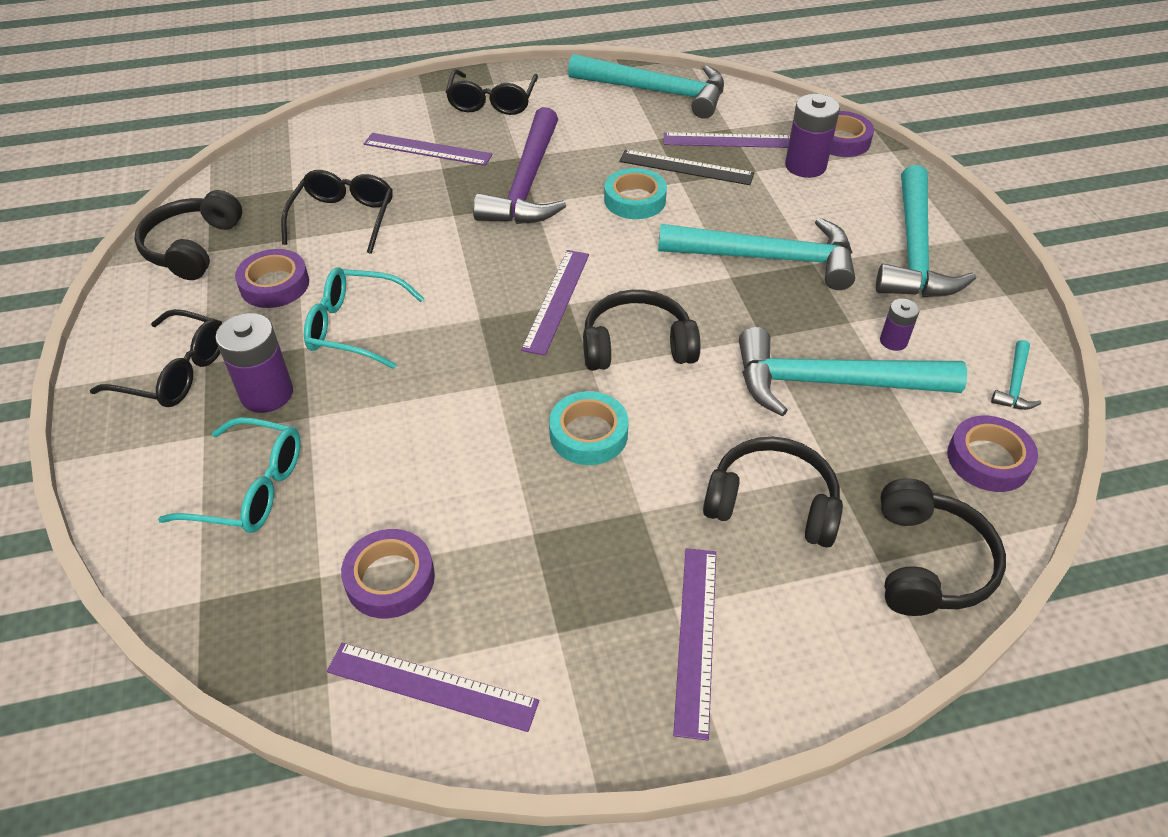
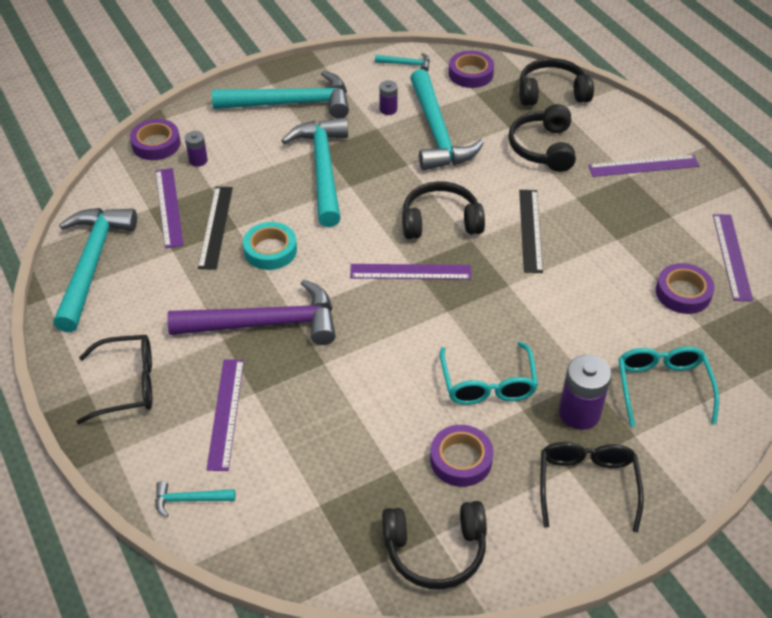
camera: 105 degrees left, 0 degrees up
(344, 218) = (353, 443): black glasses -> none
(348, 123) = (189, 500): none -> turquoise hammer
(588, 434) = (530, 230): turquoise tape -> black ruler
(637, 345) = (440, 221): black headphones -> black headphones turned 105 degrees clockwise
(805, 166) = (198, 160): purple battery -> purple battery, size x0.55

